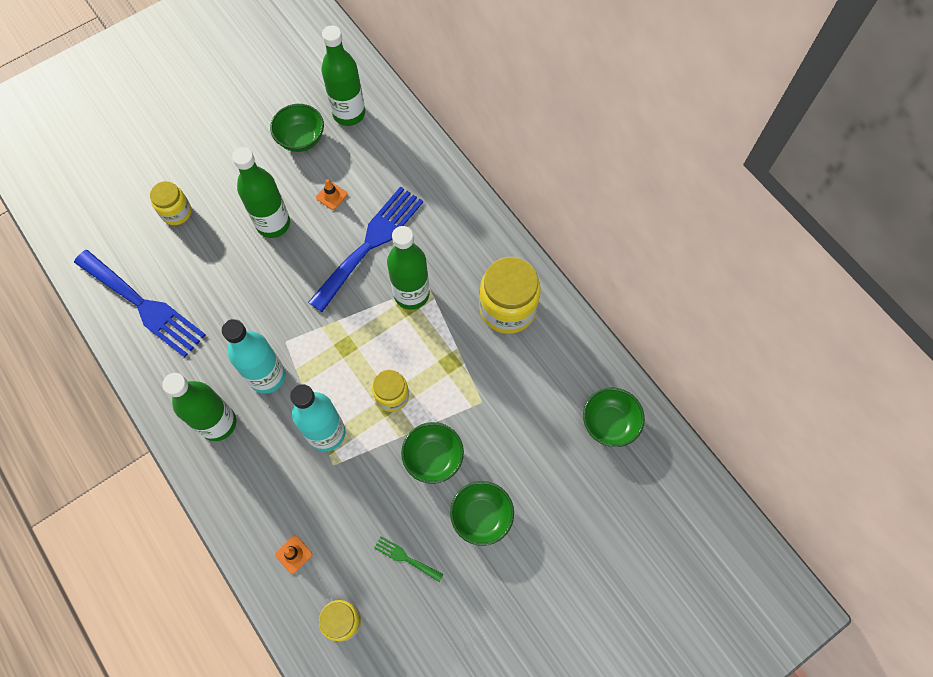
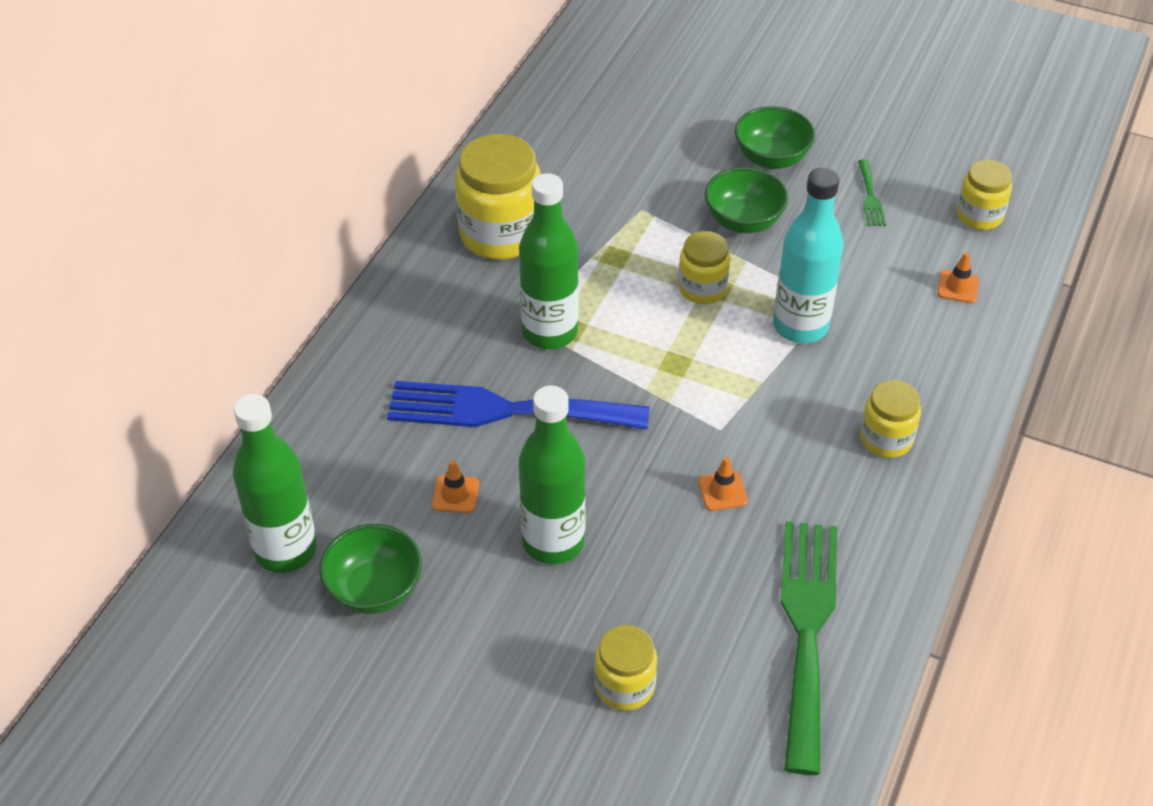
camera: 120 degrees left, 20 degrees down
(144, 306) = (806, 629): blue fork -> green fork
(218, 423) = (886, 439): green bottle -> yellow jar
(246, 317) = (722, 491): none -> orange traffic cone
(267, 376) = (782, 422): turquoise bottle -> none
(609, 423) = (580, 103): green bowl -> none

